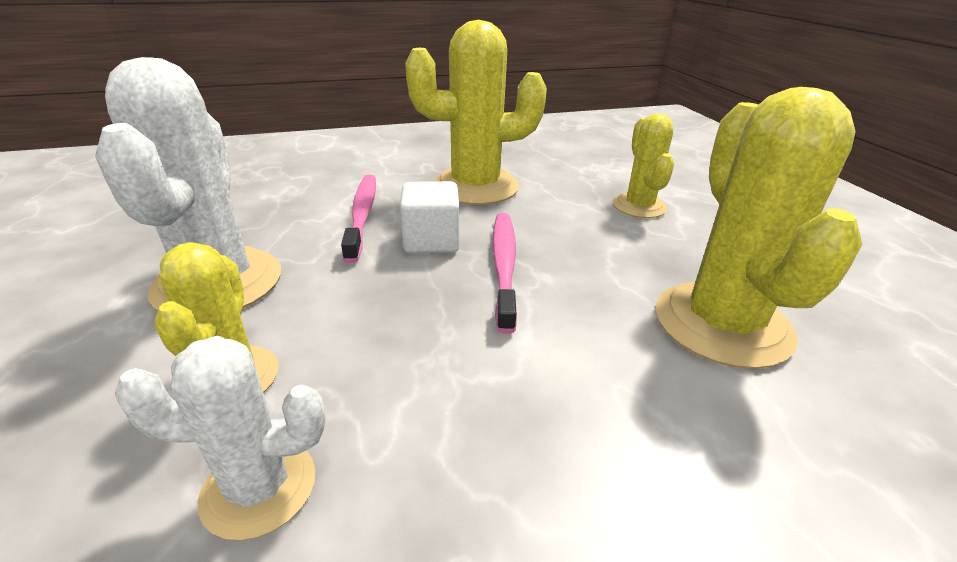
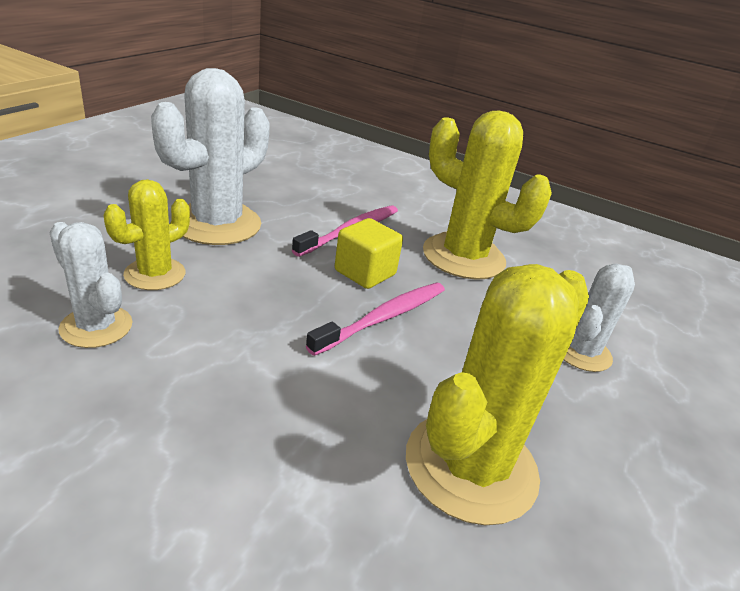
camera: 40 degrees right, 0 degrees up
(431, 241) = (365, 273): white cube -> yellow cube
(639, 206) = (581, 352): yellow cactus -> white cactus

